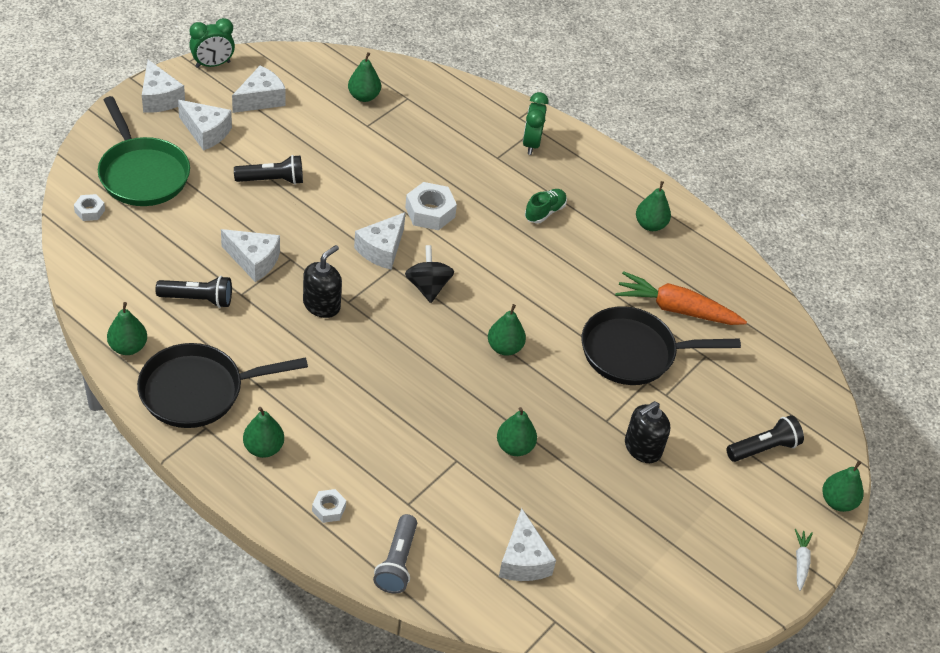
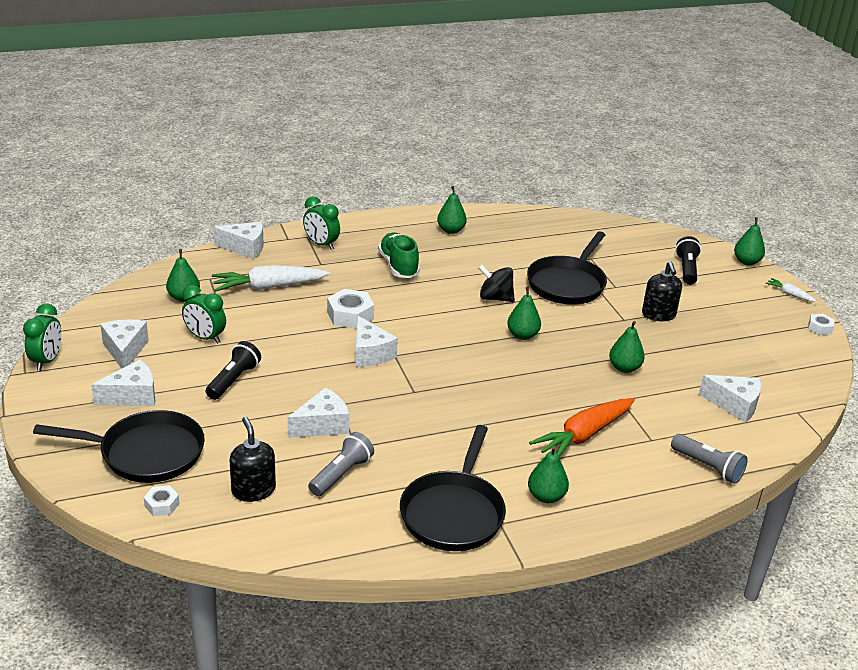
camera: 55 degrees left, 15 degrees down
(128, 347) = (366, 539): green pear -> none
(142, 173) = (145, 453): green pan -> black pan
(159, 98) = (54, 407): white cheese -> white cheese (245, 248)
(198, 299) = (341, 474): black flashlight -> grey flashlight
(317, 136) = (205, 338): none -> green clock
(322, 305) = (406, 406): black soap dispenser -> black soap dispenser (253, 490)
(329, 509) = (634, 483): white nut -> white nut (820, 328)
(427, 140) = (269, 287): none -> white carrot
(428, 287) = (431, 346): black spinning top -> black spinning top (495, 298)
(545, 212) = (398, 266): green shoe -> green shoe, size x1.51
(676, 309) = (539, 252): orange carrot -> orange carrot (583, 435)

